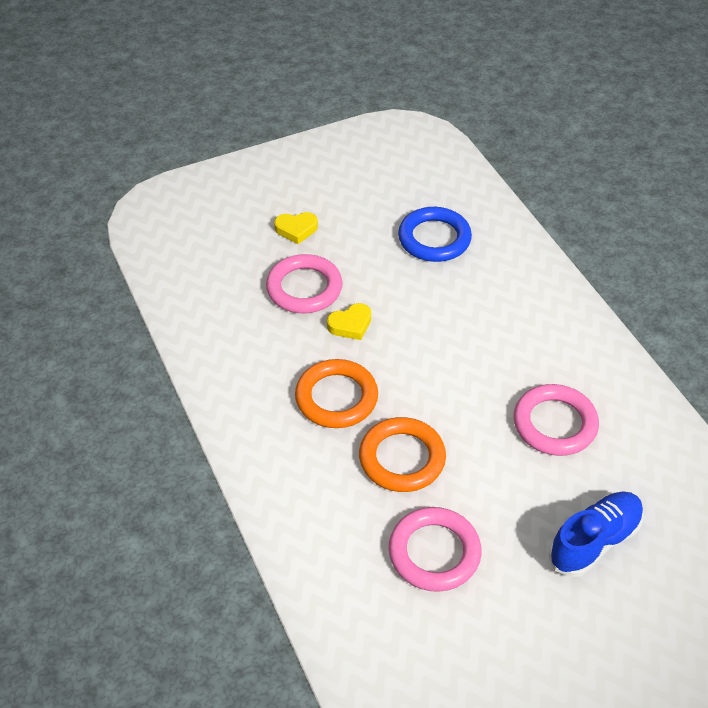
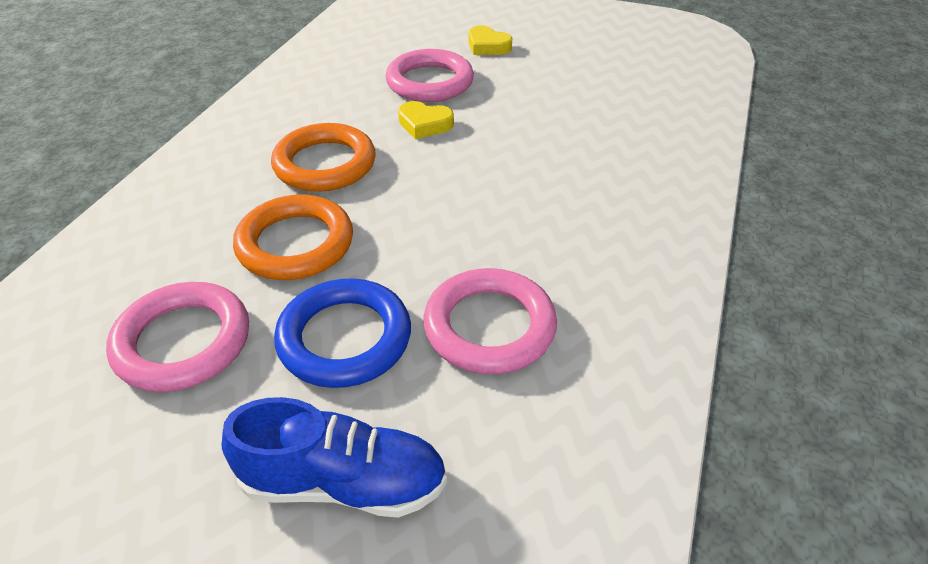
camera: 45 degrees right, 5 degrees down
(434, 239) = (603, 109): blue ring -> blue ring (344, 338)

